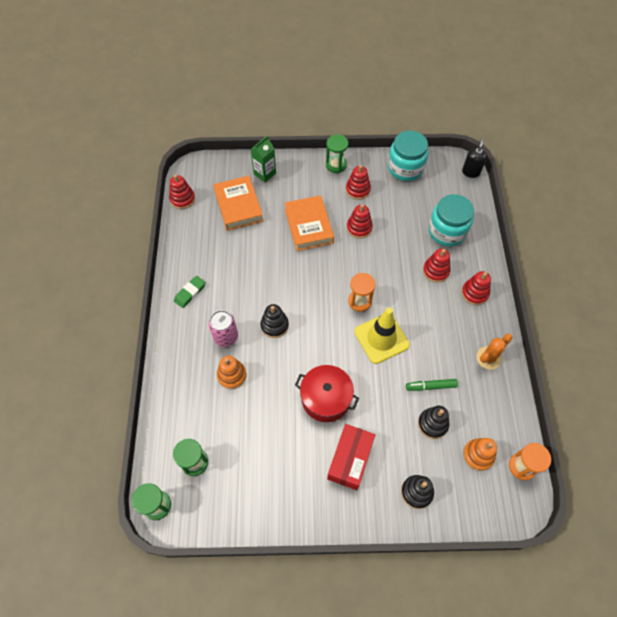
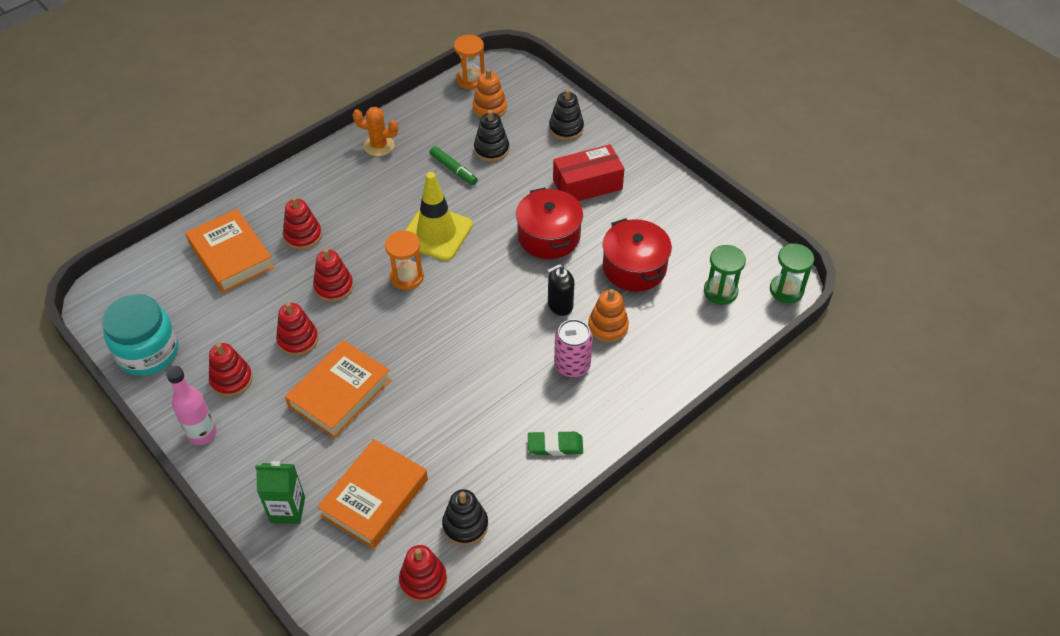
camera: 130 degrees left, 10 degrees down
(258, 427) = (634, 267): none -> red pot
(274, 325) = (512, 331): black stacking toy -> black stacking toy (465, 525)
(336, 165) = (202, 433): green hourglass -> pink bottle
(447, 231) = (231, 255): turquoise jar -> orange book
(471, 172) = (105, 282): black soap dispenser -> black soap dispenser (560, 305)
(474, 293) = (305, 191): red stacking toy -> red stacking toy (334, 287)

